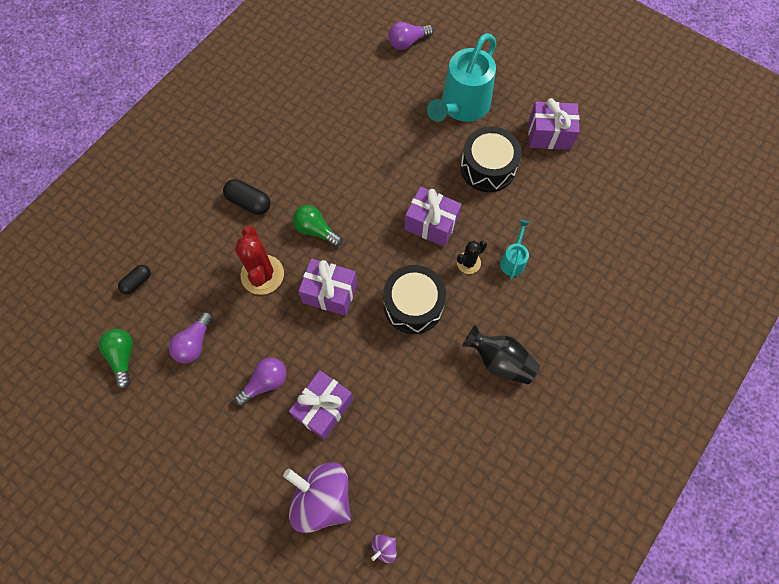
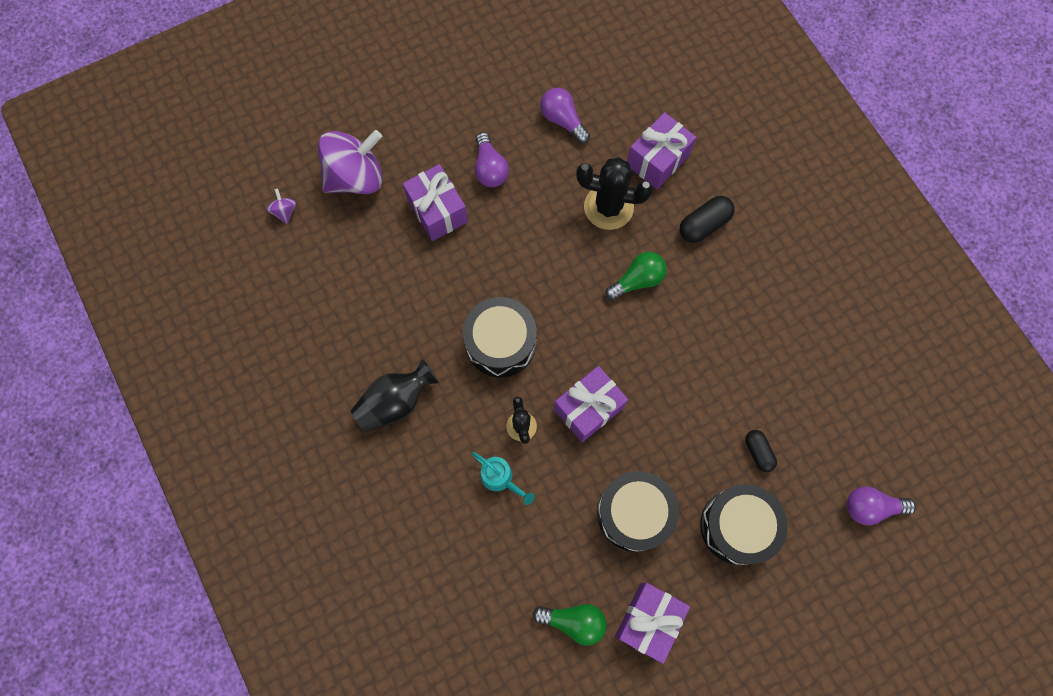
camera: 115 degrees right, 5 degrees up
(123, 357) = (579, 55): green light bulb -> green light bulb (573, 621)
(137, 282) = (655, 89): black capsule -> black capsule (758, 452)
(262, 275) = (608, 207): red cactus -> black cactus
(330, 293) = (555, 265): purple gift -> purple gift (657, 160)
(408, 42) = (871, 507): purple light bulb -> purple light bulb turned 90 degrees counterclockwise
(461, 107) = (737, 526): turquoise watering can -> black drum

